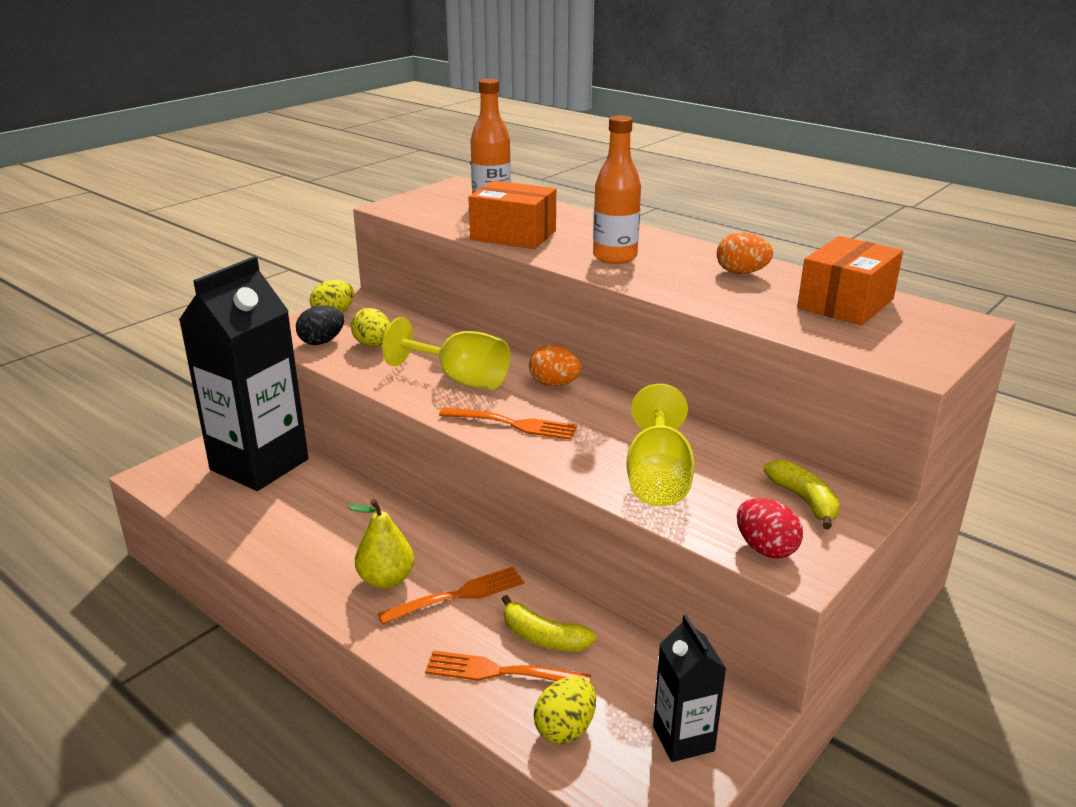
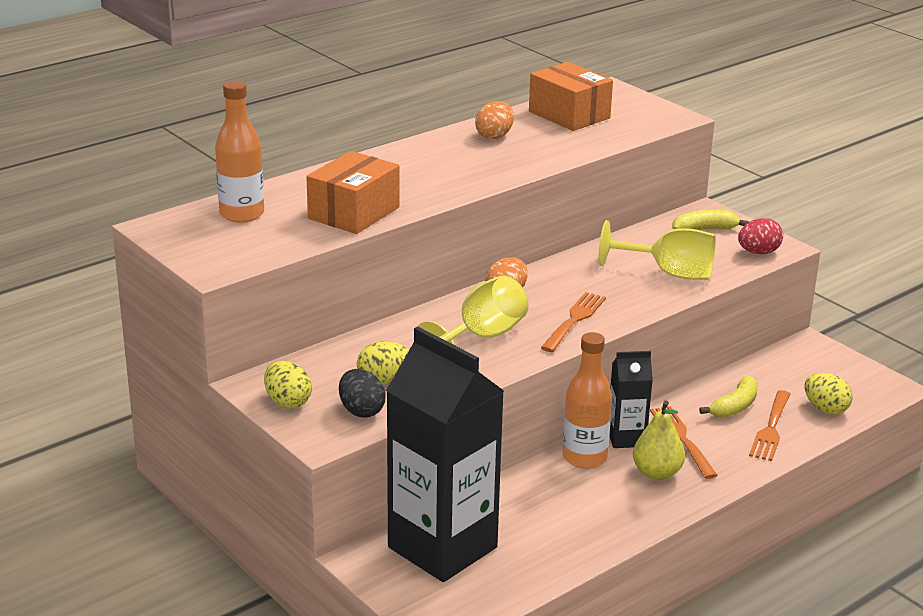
camera: 80 degrees left, 0 degrees up
(615, 257) = (437, 176): orange bottle -> orange bottle (584, 457)
(683, 739) = (832, 368): black carton -> black carton (626, 438)

